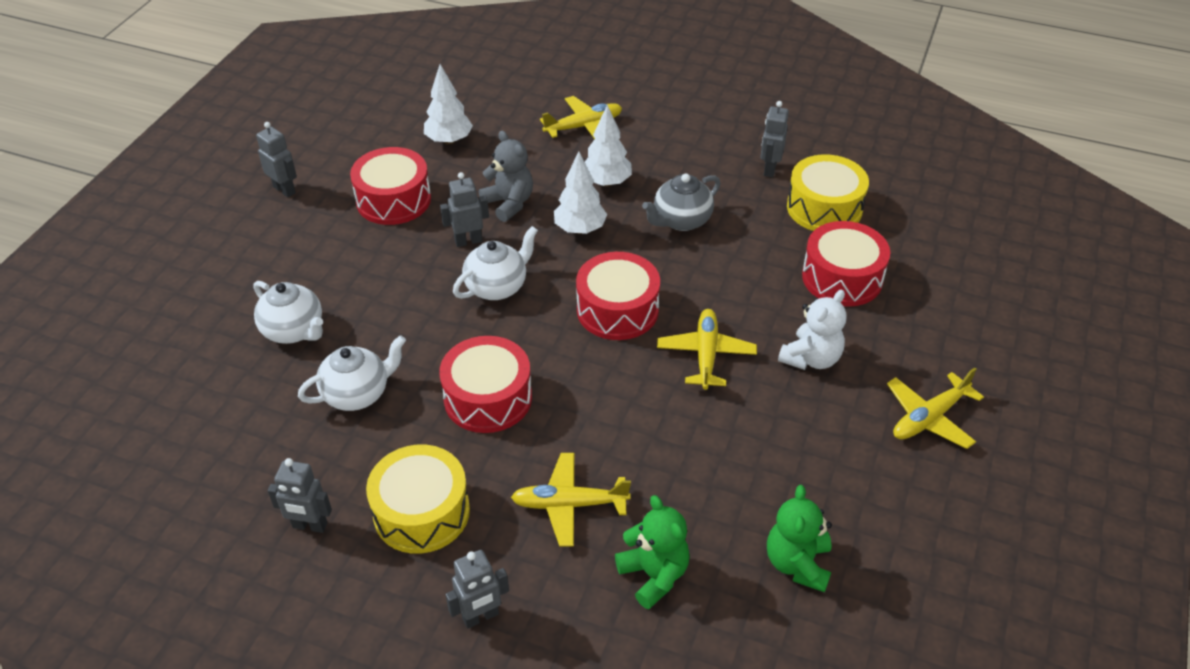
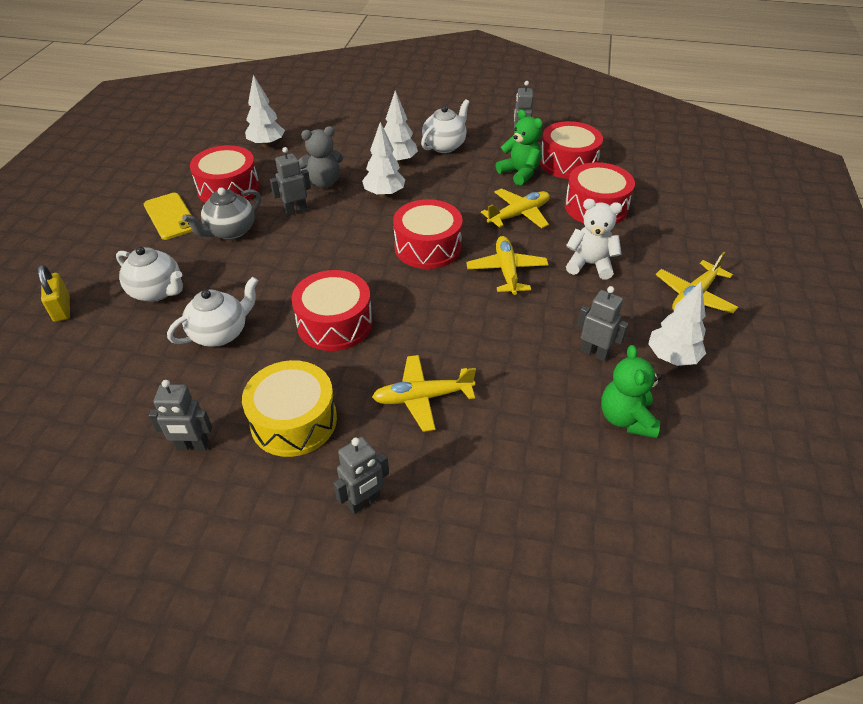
camera: 10 degrees left, 0 degrees up
(187, 339) = (62, 308): none -> yellow padlock
(284, 190) = (135, 190): grey robot -> grey robot (594, 353)
(320, 231) = (170, 216): none -> yellow phone
(497, 287) = (326, 241): white teapot -> white teapot (444, 146)
(509, 203) = (323, 182): grey teddy bear -> grey teddy bear turned 120 degrees clockwise
(584, 126) = (371, 126): yellow plane -> yellow plane (519, 214)
(654, 575) = (509, 445): green teddy bear -> green teddy bear (520, 173)
(681, 221) = (462, 181): grey teapot -> grey teapot (230, 231)
(811, 358) = (589, 264): white teddy bear -> white teddy bear turned 105 degrees counterclockwise
(824, 208) = (568, 163): yellow drum -> red drum
(876, 495) = (672, 357): none -> white tree

